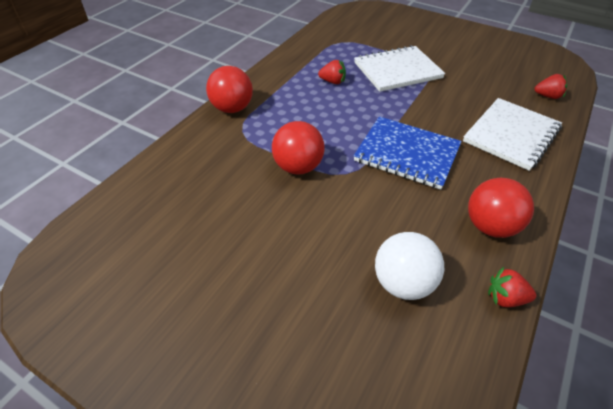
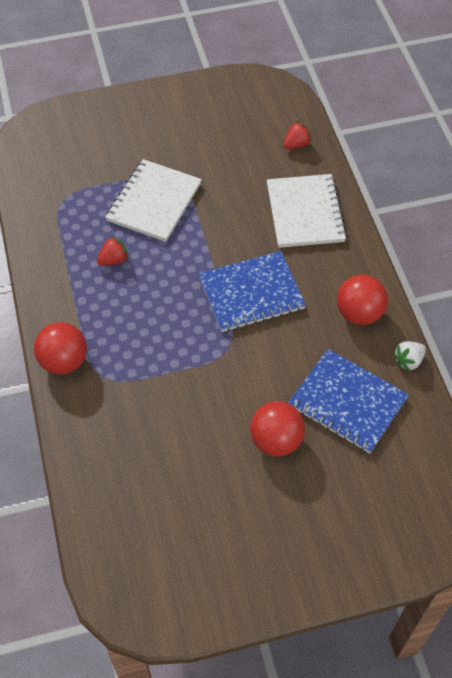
camera: 45 degrees left, 10 degrees up
(298, 167) = (188, 373): red ball -> red ball (276, 440)
(403, 283) = (347, 402): white ball -> blue notebook
(505, 298) = (408, 361): red strawberry -> white strawberry

